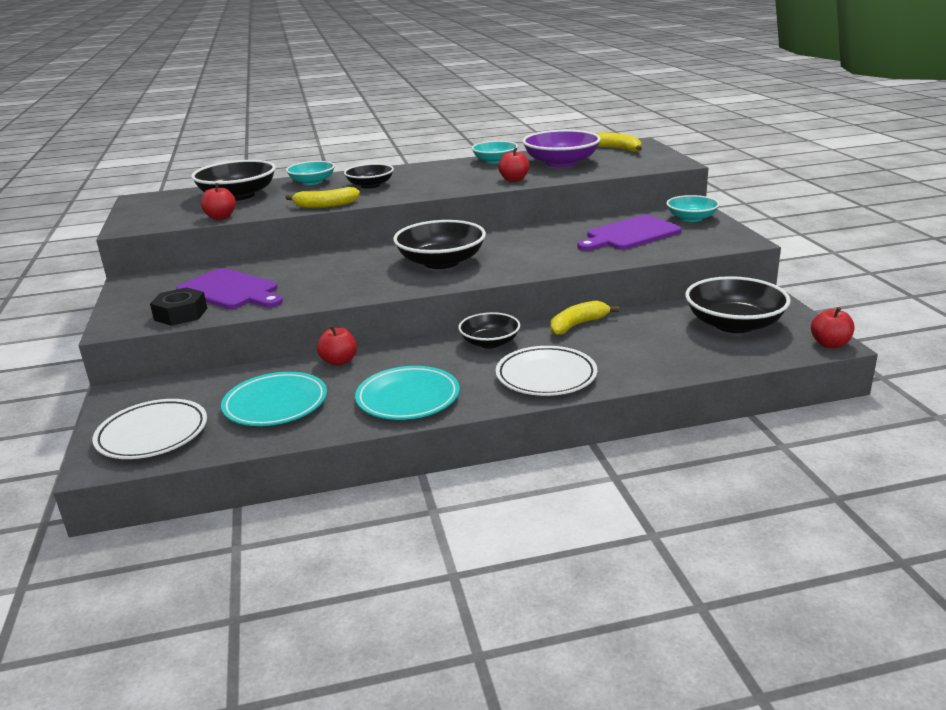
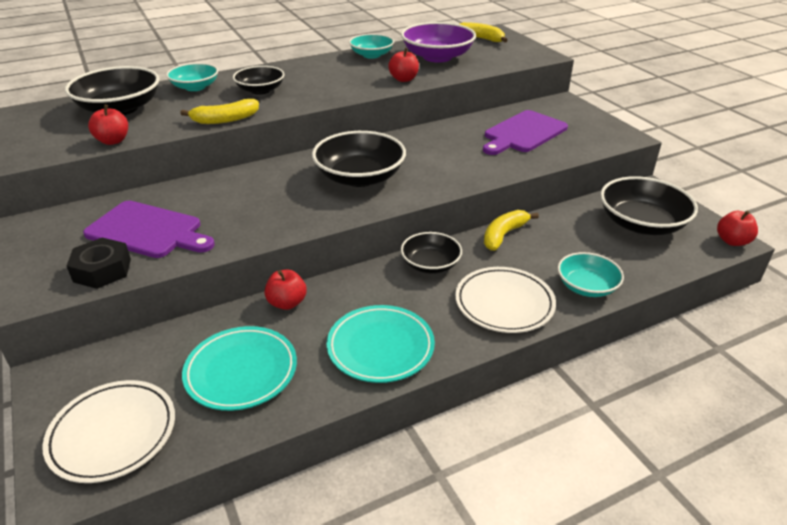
camera: 15 degrees left, 10 degrees up
(691, 218) = (567, 111): turquoise bowl -> turquoise bowl (586, 287)

